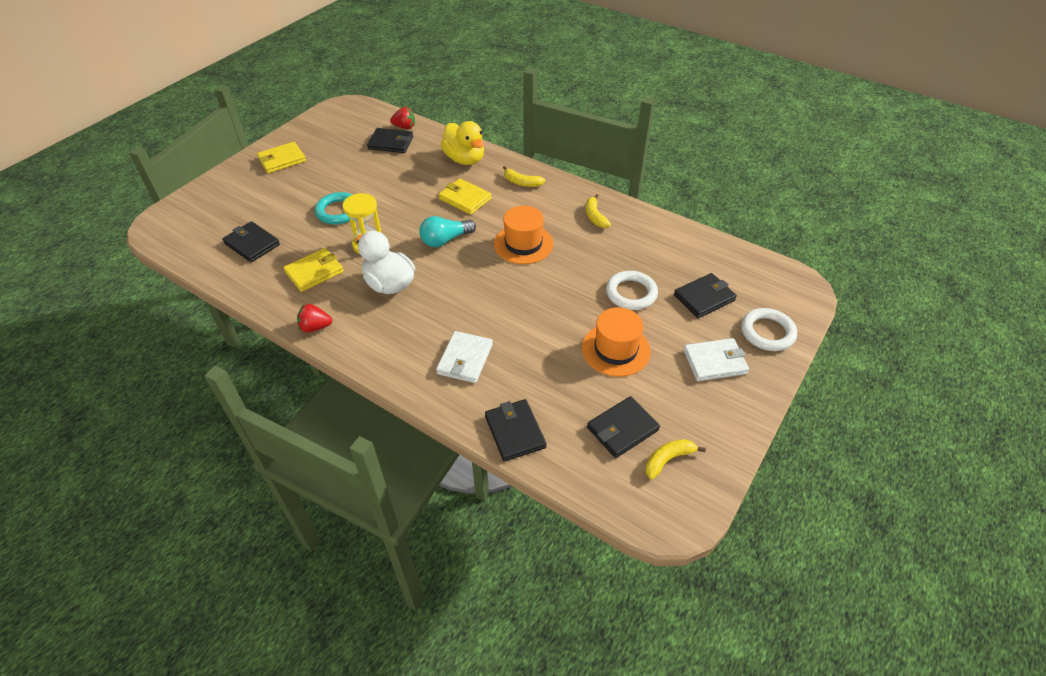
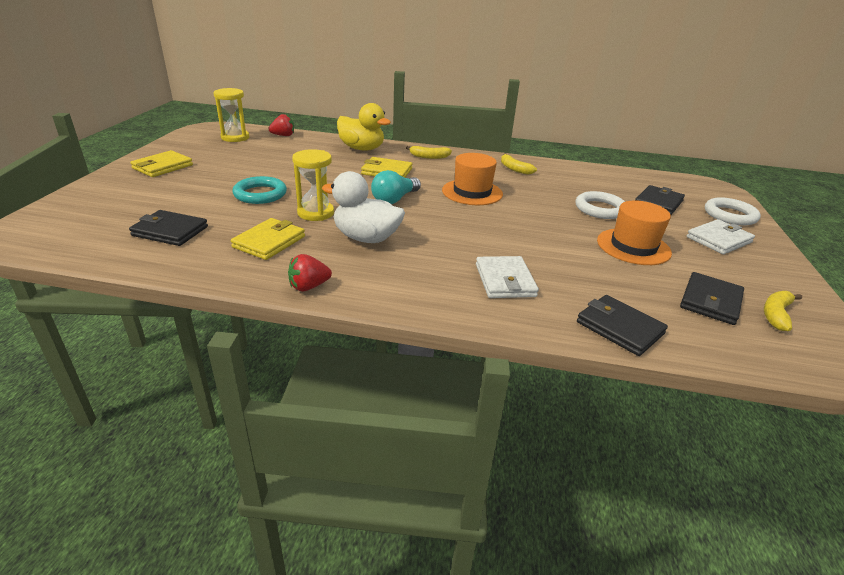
camera: 25 degrees left, 15 degrees down
(360, 124) = (235, 137): none -> yellow hourglass
(391, 143) = (278, 146): black wallet -> none

